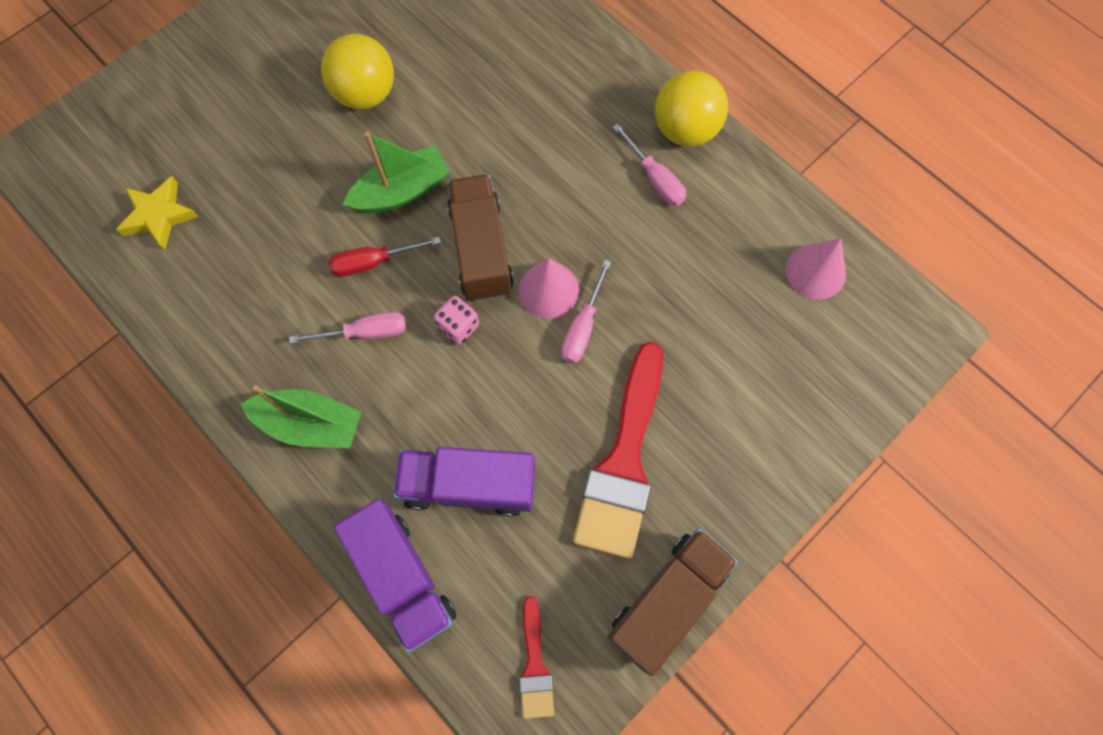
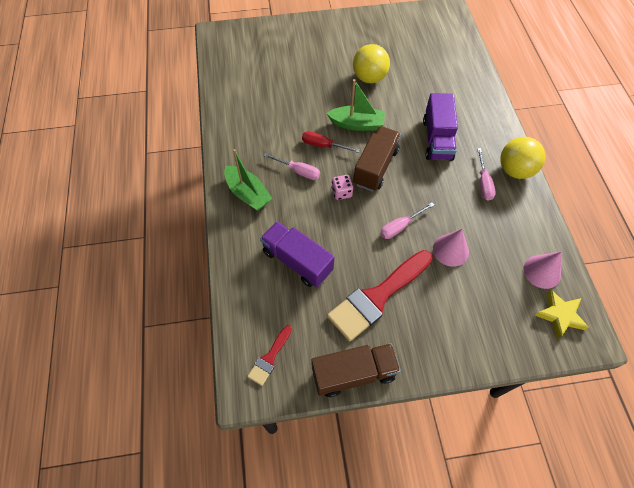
camera: 35 degrees right, 10 degrees down
(159, 215) = (248, 80): yellow star -> yellow star (560, 315)
(403, 578) = (239, 280): purple truck -> purple truck (437, 139)
(549, 290) = (395, 201): pink cone -> pink cone (450, 250)

